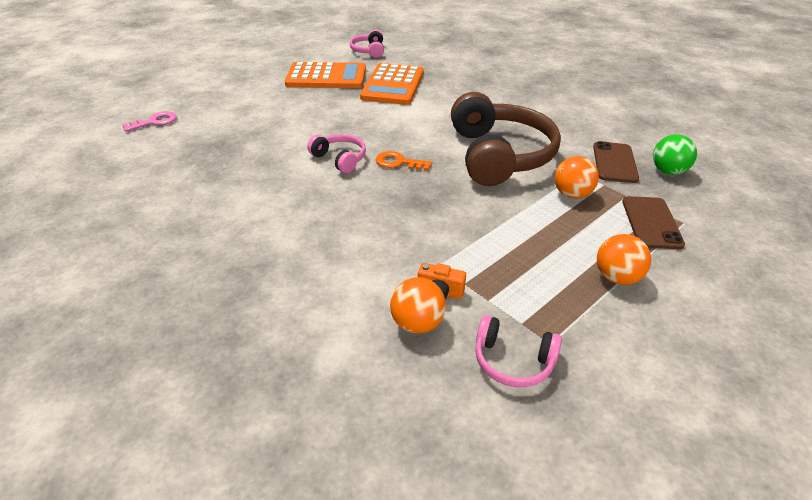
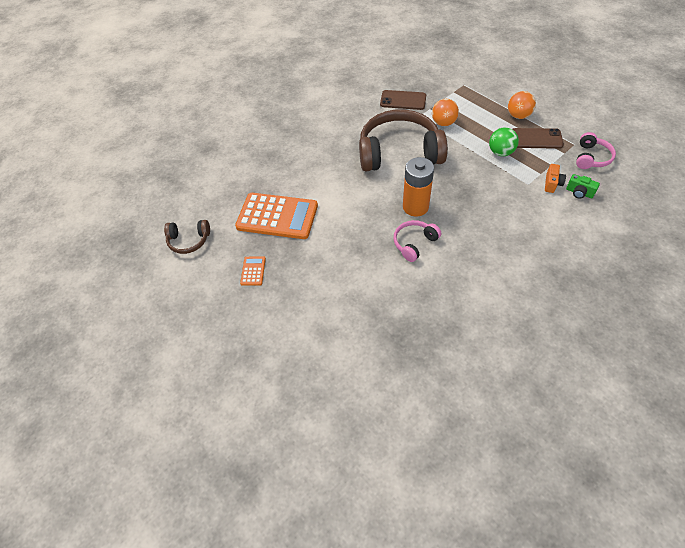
camera: 85 degrees left, 15 degrees up
(155, 122) = (355, 413): pink key -> none
(326, 77) = (253, 271): orange calculator -> orange calculator, size x0.42
(369, 51) = (189, 240): pink headphones -> brown headphones
(398, 162) = (415, 207): orange key -> orange battery
(417, 323) = (579, 193): orange ball -> green camera
(651, 223) = (466, 96): brown phone -> brown phone (536, 139)
(668, 171) = (410, 80): green ball -> green ball (500, 152)

